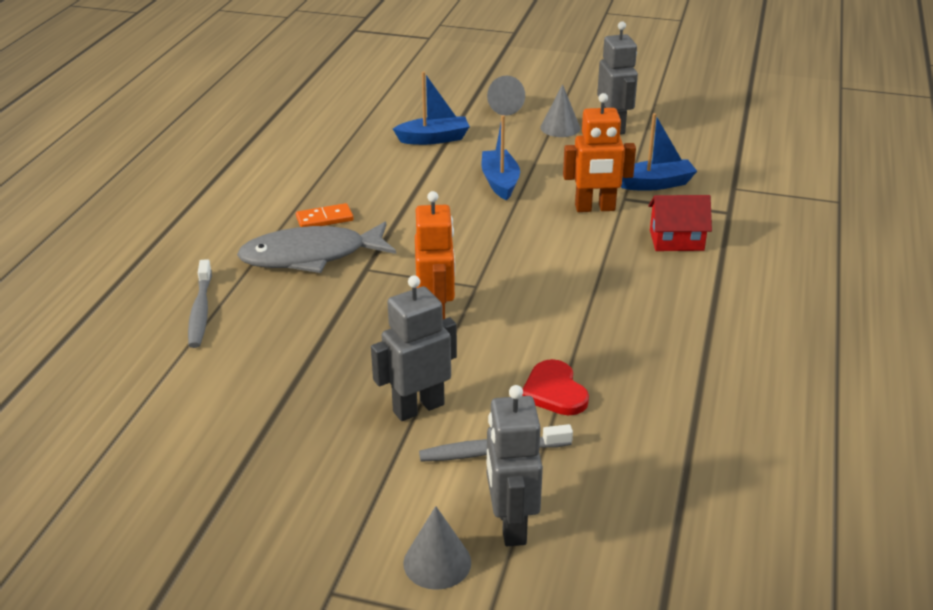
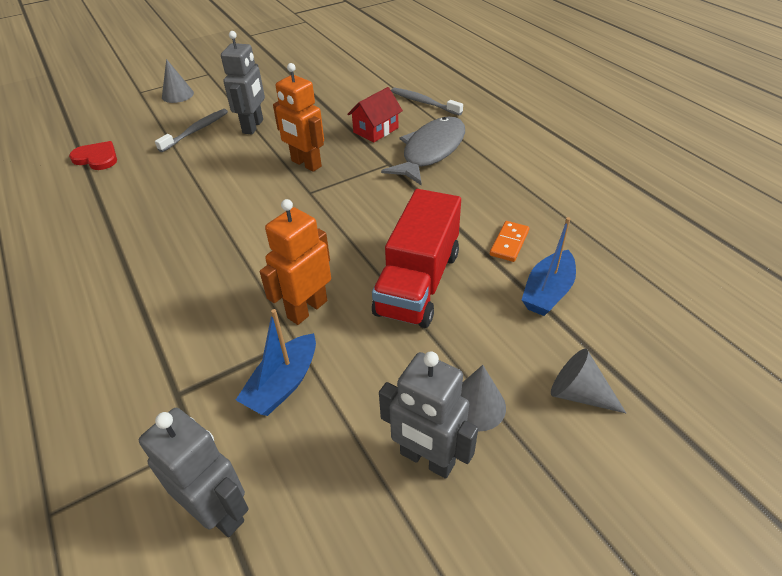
camera: 135 degrees right, 10 degrees up
(324, 219) = (471, 174): orange domino -> orange domino (509, 243)
(500, 182) = (418, 283): blue boat -> red truck
(511, 525) = (159, 116): grey robot -> grey robot (219, 511)
(554, 391) = (192, 167): red heart -> red heart (97, 158)
(676, 240) = (203, 320): red house -> red house (376, 130)

